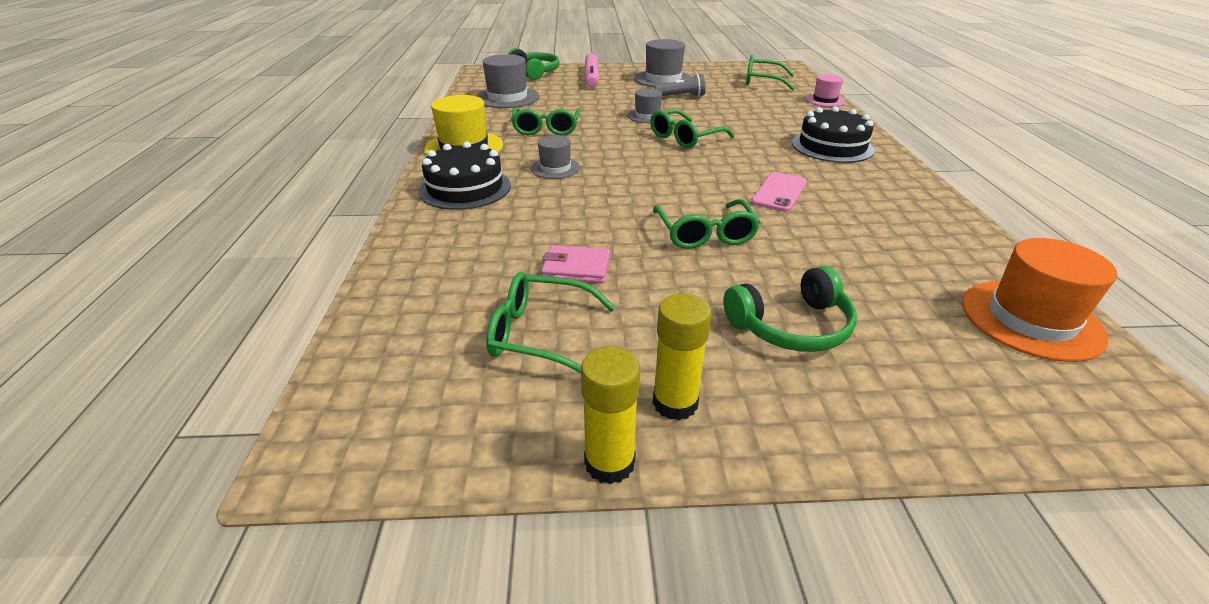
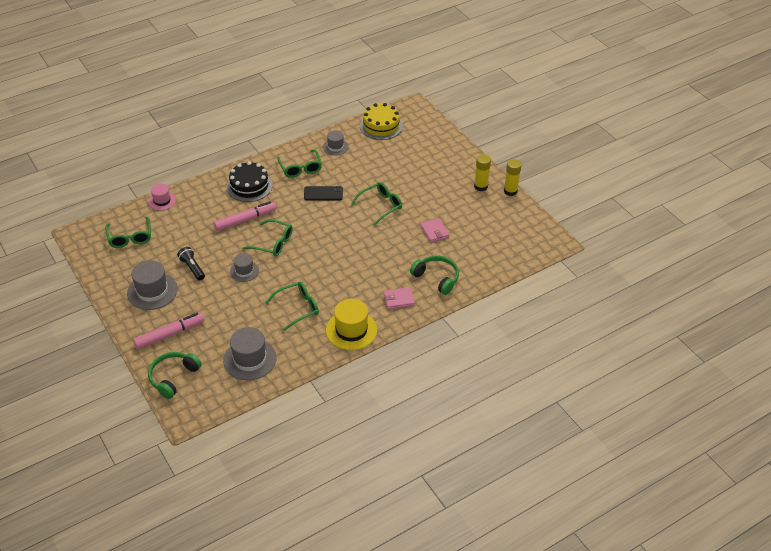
camera: 120 degrees left, 10 degrees up
(465, 188) = (399, 299): black cake -> pink wallet
(540, 334) = (477, 224): green glasses -> green glasses (300, 168)
(555, 168) = (351, 277): grey hat -> grey hat (335, 147)
(681, 96) = (192, 268): grey flashlight -> black flashlight
(751, 132) = (245, 220): none -> pink marker
(779, 192) = (323, 193): pink phone -> black phone
(791, 326) = (426, 172): green headphones -> green headphones (437, 278)
(1031, 320) = (381, 126): orange hat -> yellow cake

